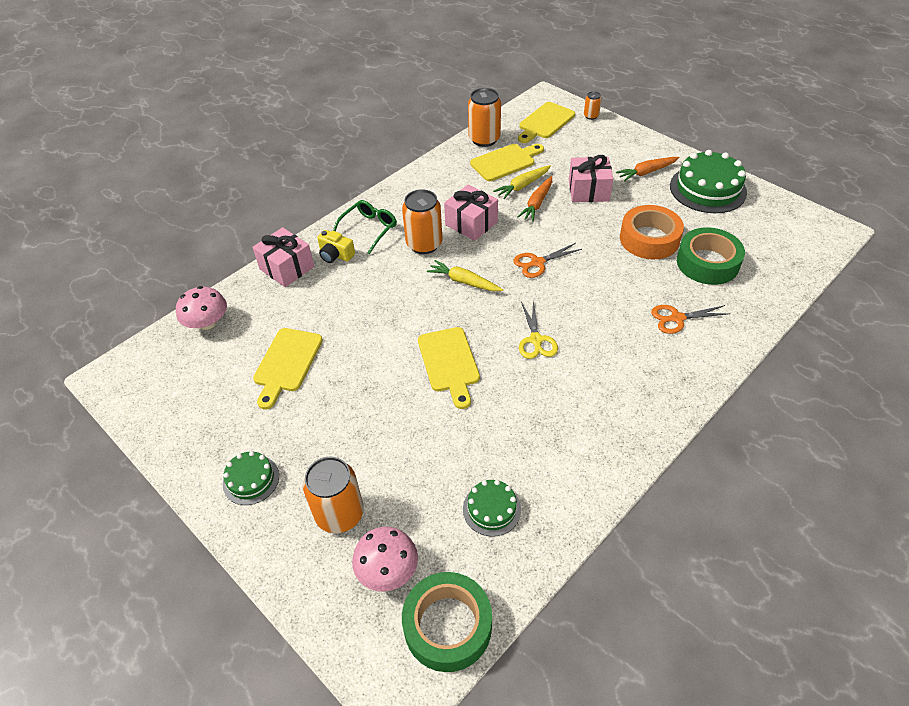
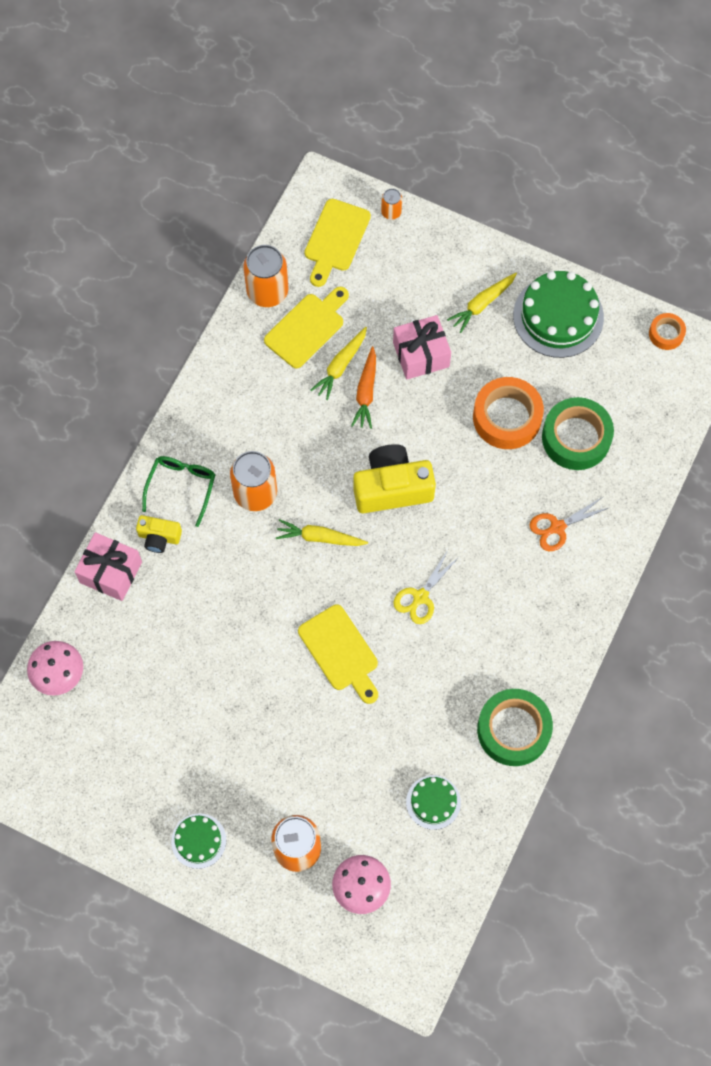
camera: 20 degrees left, 20 degrees up
(287, 363) = (172, 701): yellow cutting board -> none
(447, 626) = (429, 919): green tape -> green tape (513, 730)
(471, 223) = (299, 446): pink gift -> none
(536, 340) = (420, 597): yellow scissors -> yellow scissors turned 60 degrees clockwise
(537, 263) = (392, 487): orange scissors -> yellow camera
(646, 172) = (482, 304): orange carrot -> yellow carrot
(800, 214) = (666, 334): none -> orange tape

